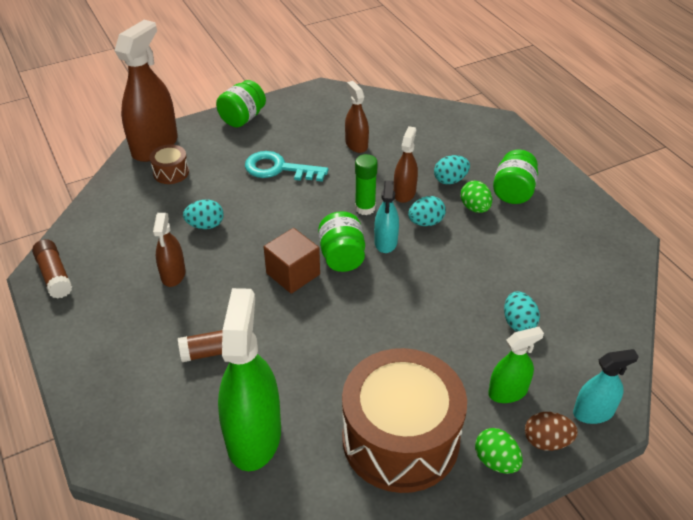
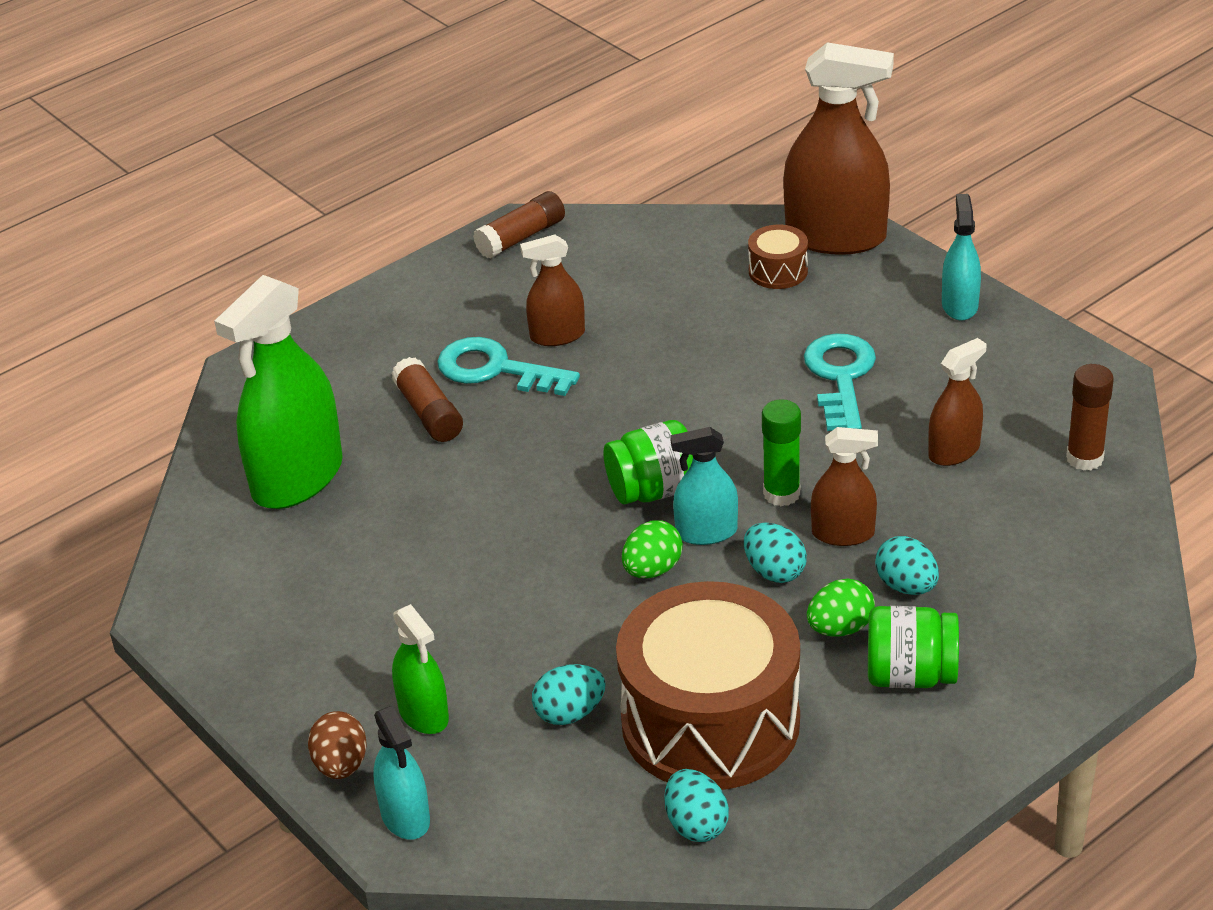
camera: 80 degrees right, 5 degrees down
(190, 310) = (495, 369): none -> turquoise key
(205, 225) = (670, 337): turquoise egg -> turquoise egg (696, 825)
(242, 118) = (959, 305): green jar -> turquoise spray bottle
(253, 436) = (298, 478): green spray bottle -> green spray bottle turned 135 degrees clockwise
(293, 274) = (597, 448): brown cube -> none
(379, 108) = (1084, 458): none -> brown glue stick
(400, 439) = (317, 613): brown drum -> brown drum (710, 722)
(496, 461) = (297, 713): green egg -> green egg (652, 570)

